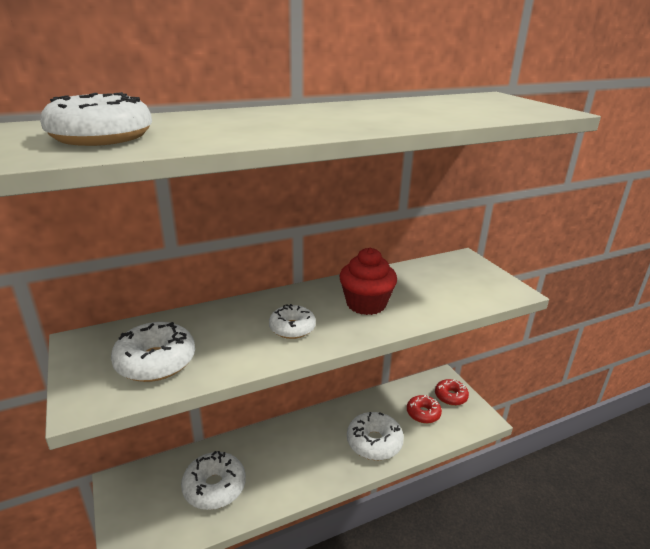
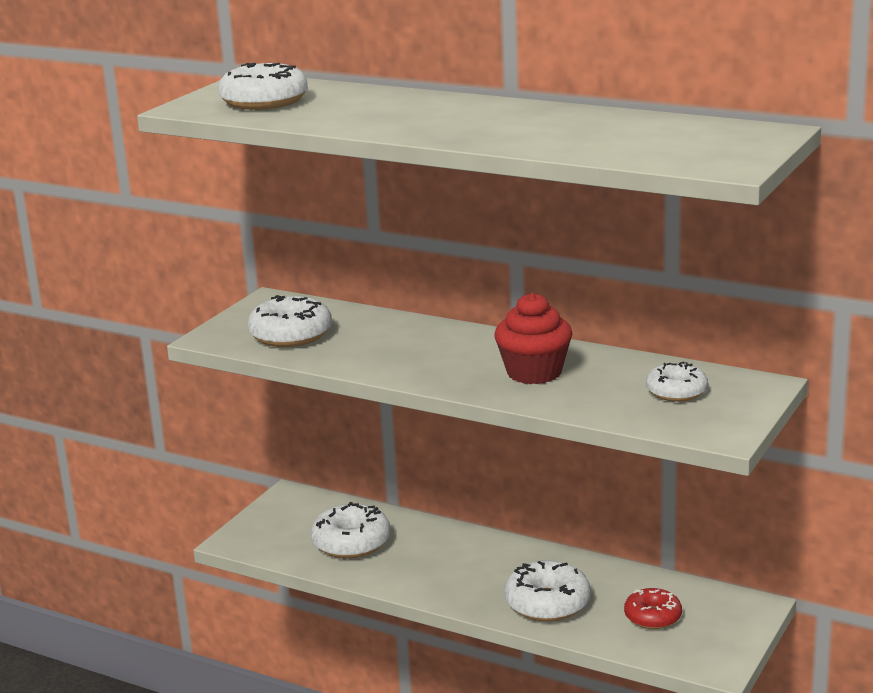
camera: 55 degrees right, 5 degrees down
(292, 328) = (427, 359): white donut -> white donut (676, 392)
(450, 396) = (723, 625): red donut -> none

